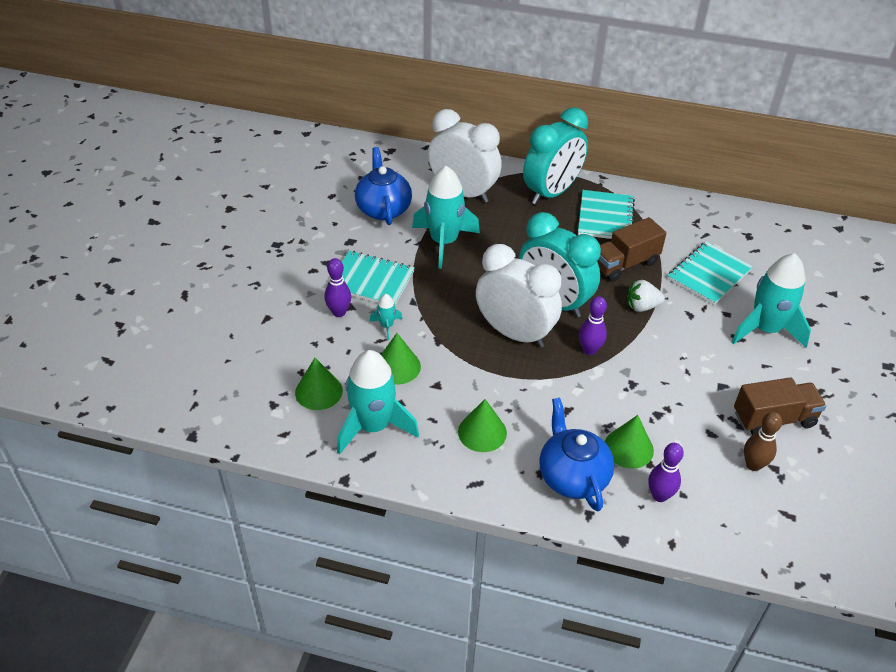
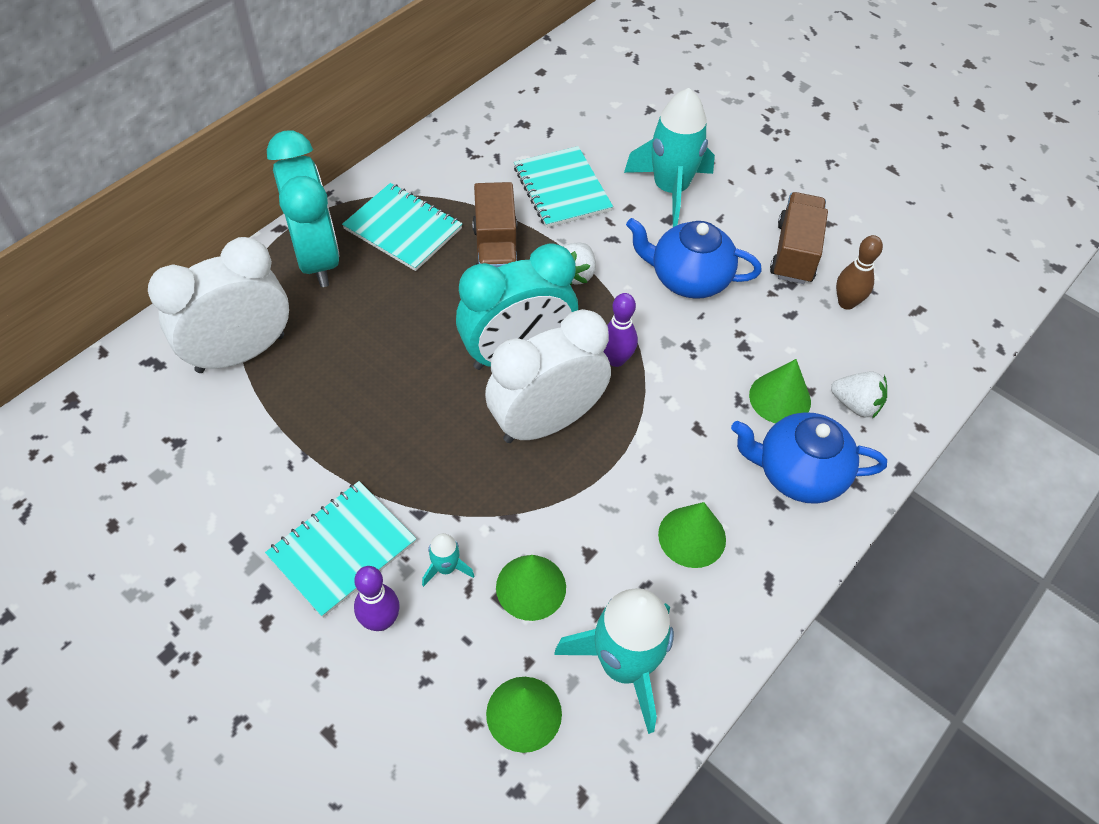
camera: 65 degrees left, 10 degrees up
(383, 209) = (198, 467): blue teapot -> blue teapot (688, 278)
(444, 242) = (325, 422): turquoise rocket -> none
(659, 495) = (855, 404): purple bowling pin -> white strawberry

